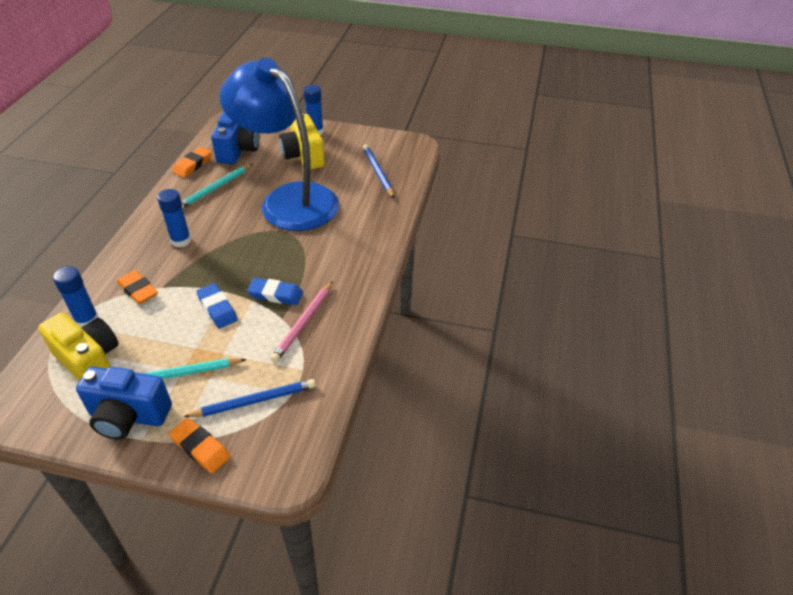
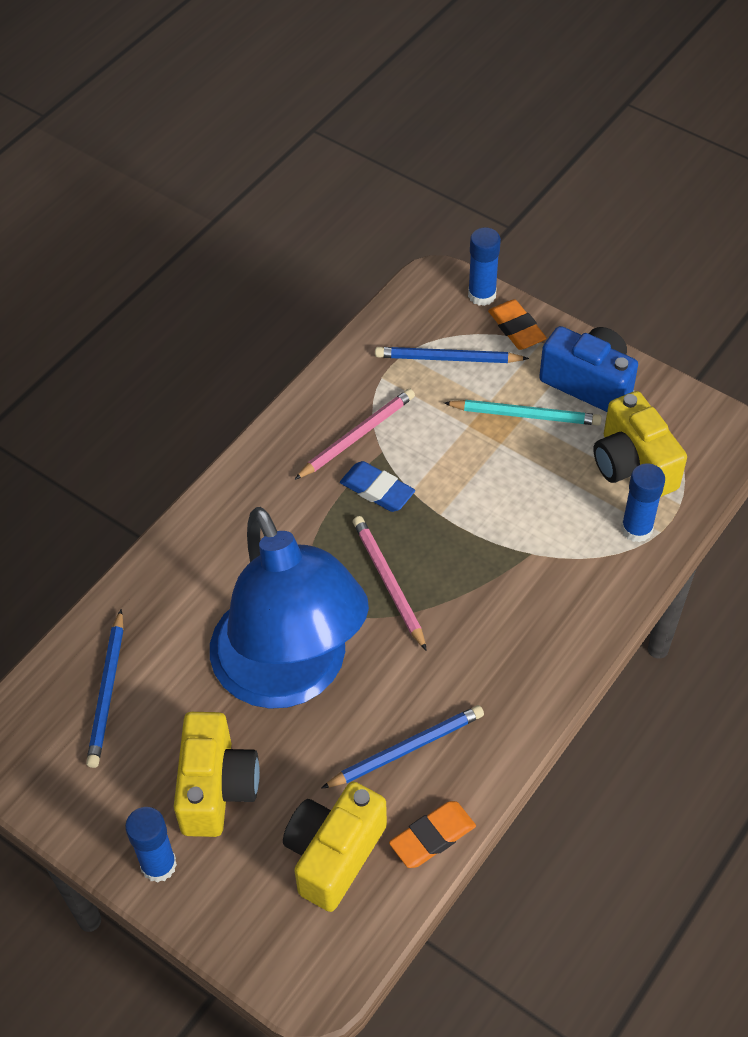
camera: 155 degrees left, 10 degrees up
(138, 290) = (564, 559): orange eraser -> none
(181, 240) = (488, 637): blue glue stick -> blue glue stick (482, 295)
(215, 188) = (406, 749): turquoise pencil -> blue pencil
(217, 308) = (460, 492): blue eraser -> none
(238, 150) = (334, 855): blue camera -> yellow camera
(249, 249) = (388, 583): none -> pink pencil

